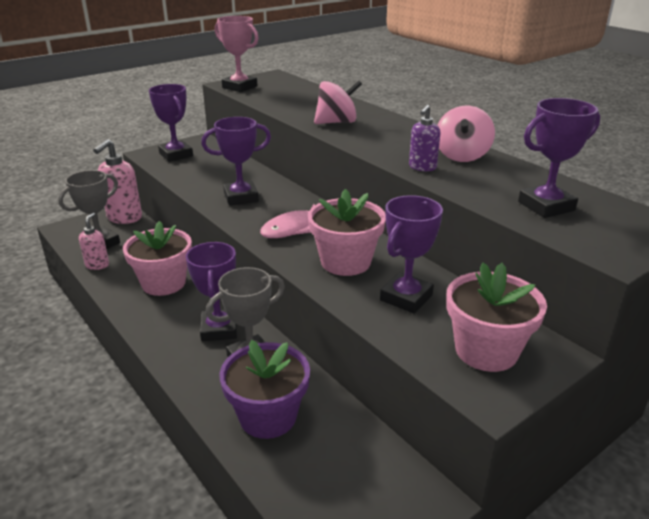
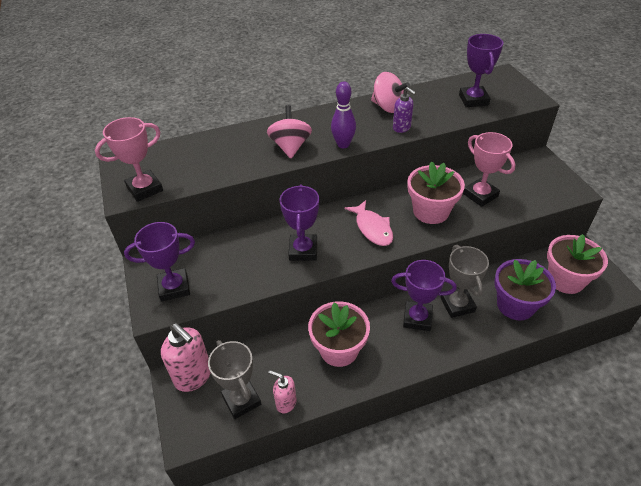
camera: 70 degrees left, 15 degrees up
(360, 143) = (343, 144): none -> purple bowling pin
(406, 297) = (480, 195): purple trophy -> pink trophy
(486, 351) = (536, 180): pink flower pot -> pink flower pot (565, 279)

